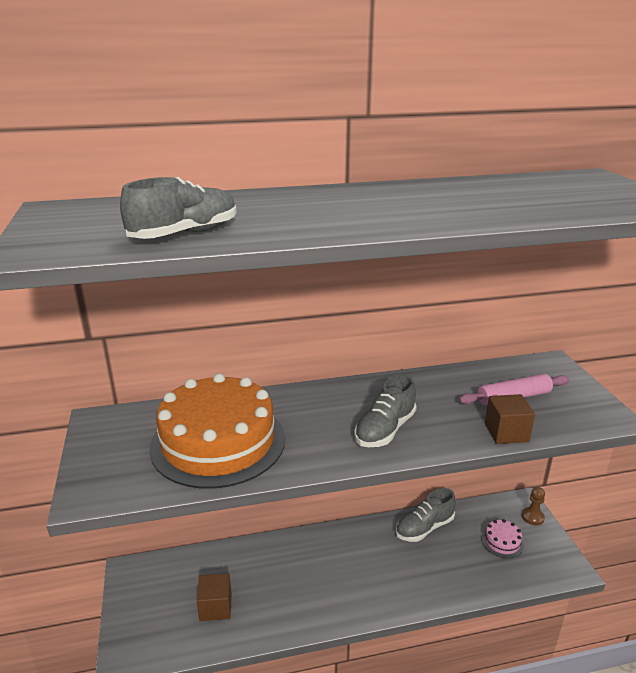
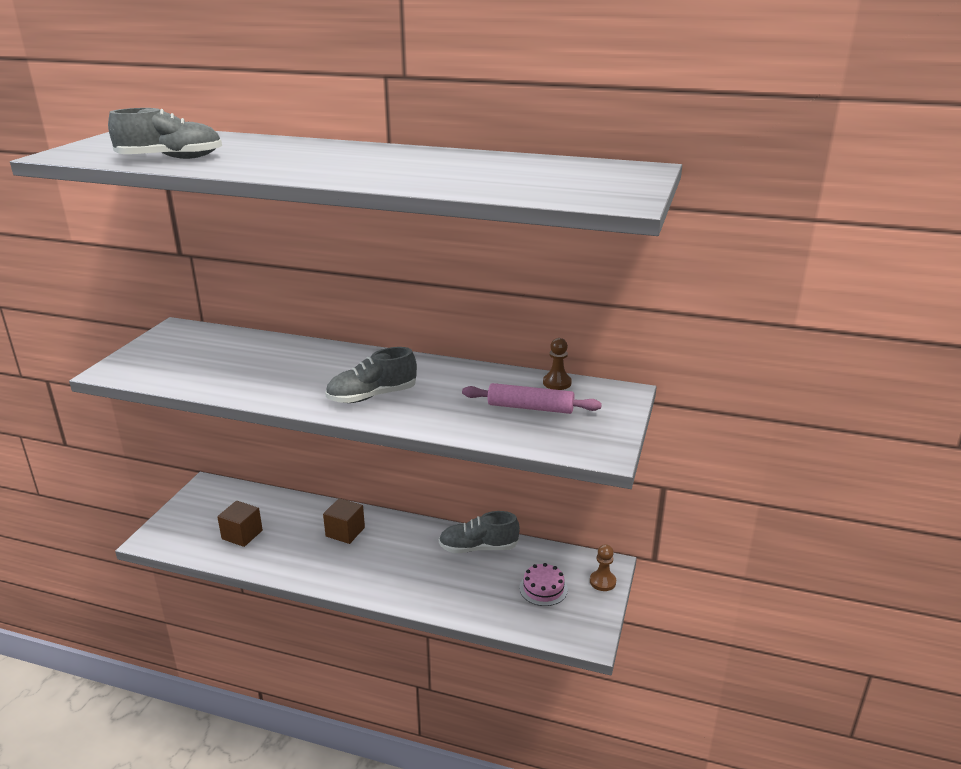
camera: 30 degrees right, 0 degrees up
(218, 442) = (235, 366): orange cake -> none
(500, 369) = (557, 383): none -> brown pawn
(506, 432) = (475, 430): brown cube -> brown cube (345, 532)

